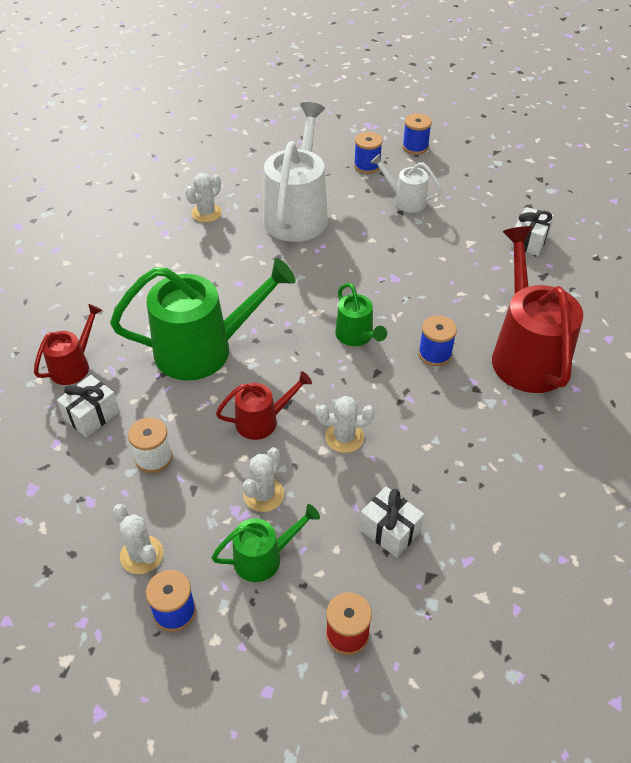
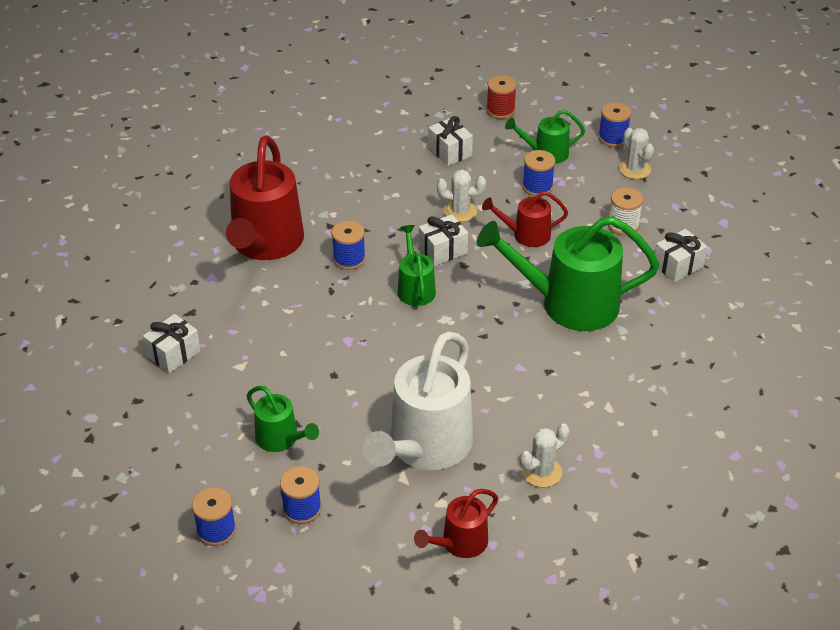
camera: 165 degrees left, 5 degrees down
(74, 365) = (698, 312): red watering can -> red watering can (459, 543)
(263, 495) = (537, 187): white cactus -> blue spool
(345, 383) = (443, 250): none -> white gift
(405, 200) = (281, 439): white watering can -> green watering can

